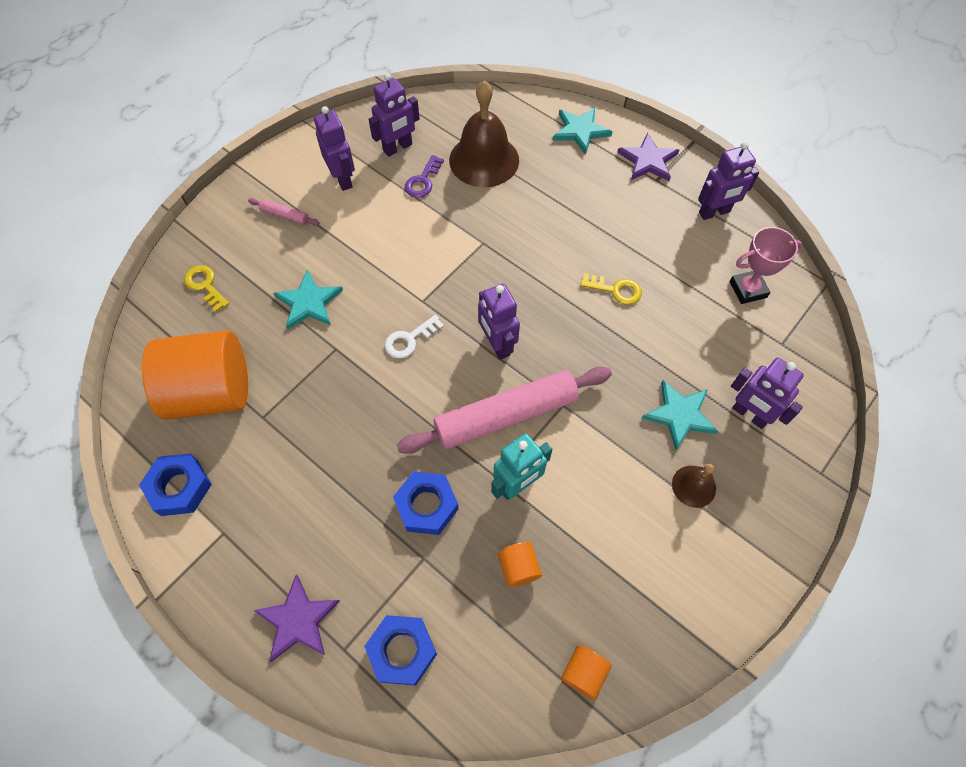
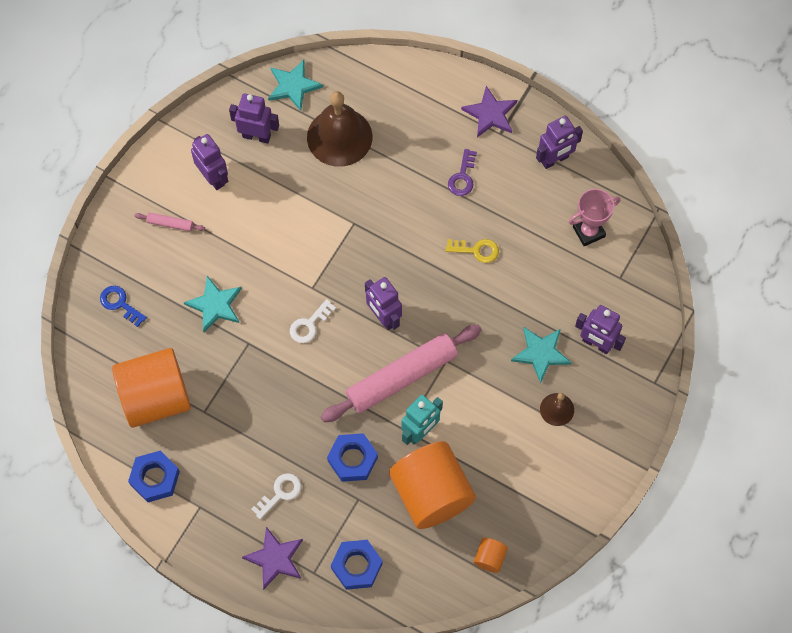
camera: 10 degrees left, 5 degrees up
(205, 285) = (120, 304): yellow key -> blue key
(326, 533) = (280, 493): none -> white key
(398, 148) = (256, 136): purple robot -> purple robot turned 120 degrees counterclockwise
(423, 181) = (287, 168): purple key -> purple key (462, 177)
(518, 568) = (431, 493): orange cylinder -> orange cylinder, size x2.44
(580, 131) = (424, 91): turquoise star -> turquoise star (293, 86)

